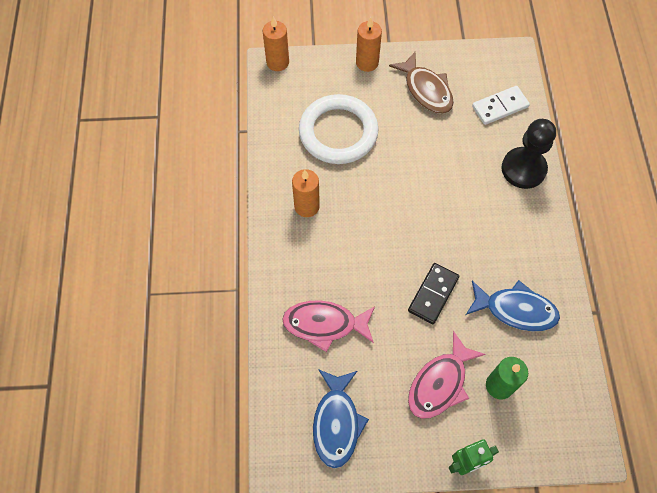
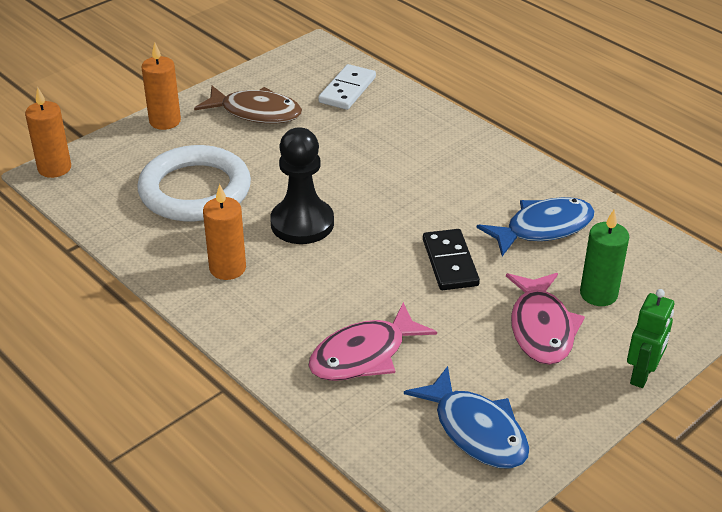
camera: 40 degrees left, 25 degrees down
(523, 169) = (424, 123): black pawn -> black pawn (302, 223)

